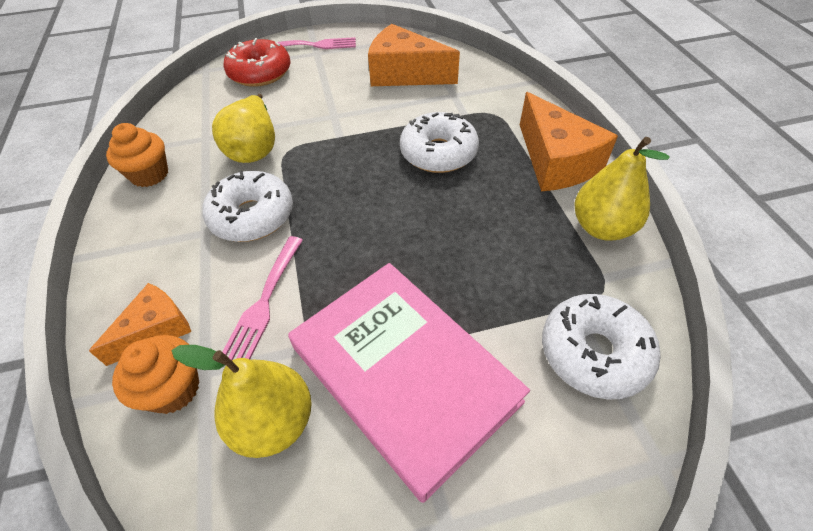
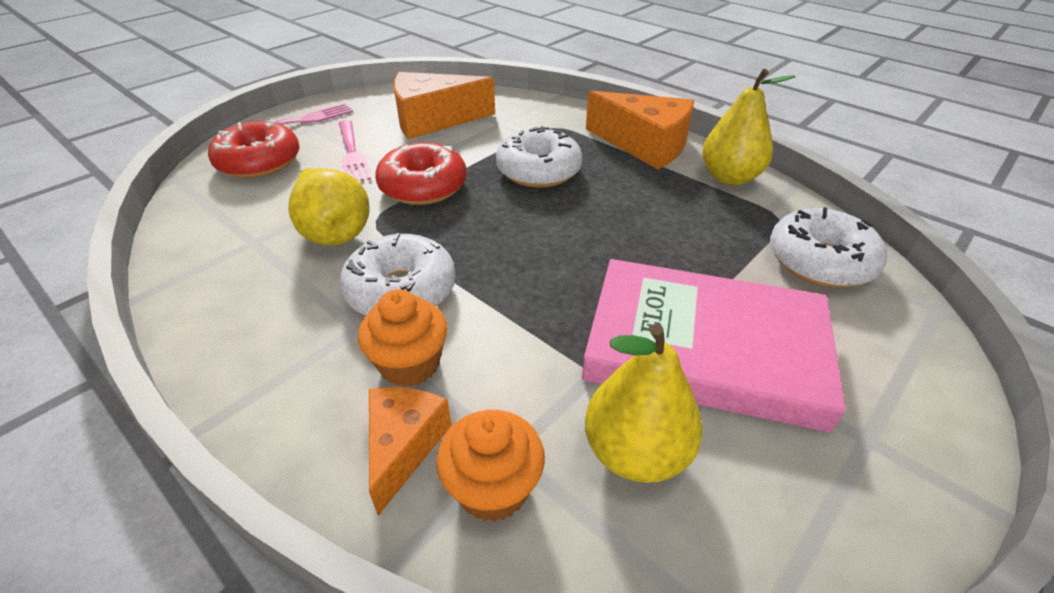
camera: 35 degrees left, 10 degrees down
(150, 174) = (212, 303): orange cupcake -> orange cupcake (410, 364)
(264, 301) = (504, 357): pink fork -> pink fork (352, 153)
(342, 134) = (423, 186): none -> red donut

